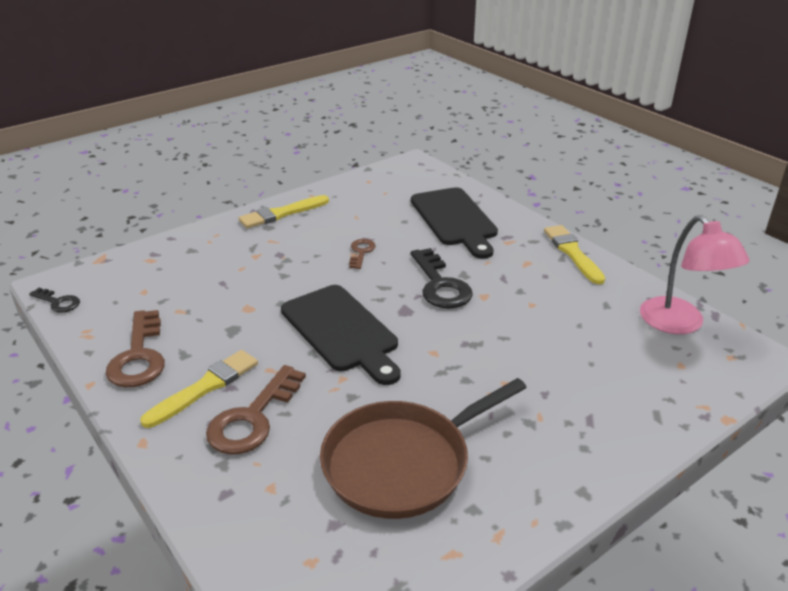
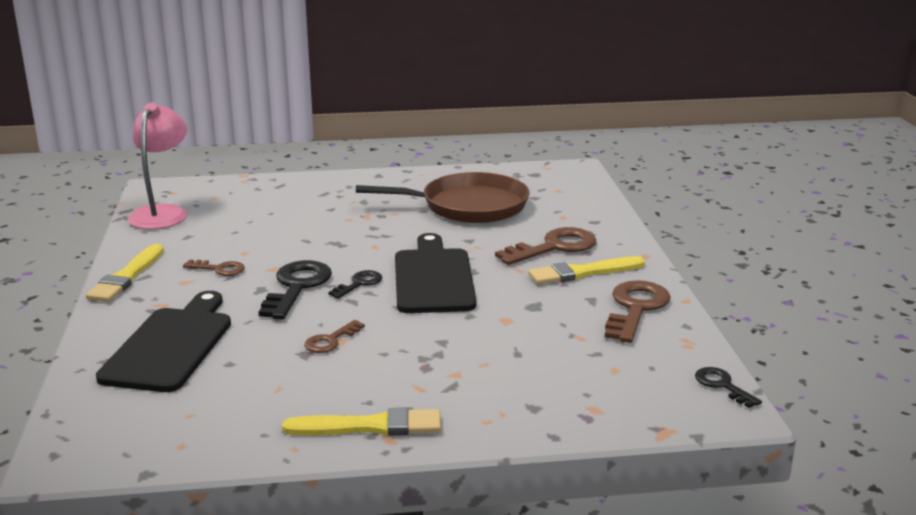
camera: 150 degrees left, 10 degrees down
(396, 304) = (359, 284): none -> black key
(522, 281) = (219, 269): none -> brown key

